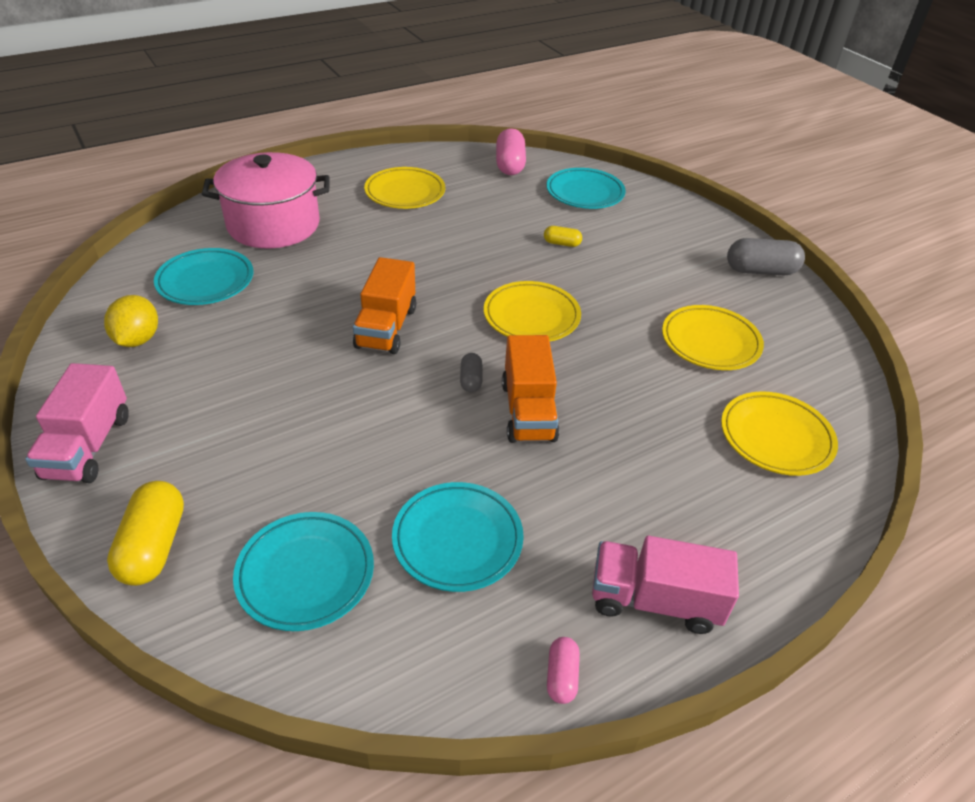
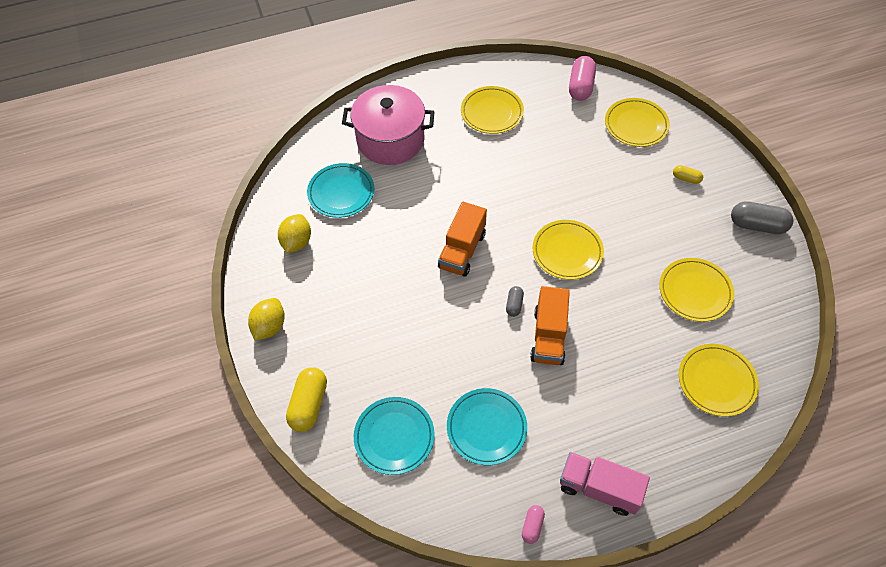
camera: 15 degrees right, 15 degrees up
(88, 446) = (269, 326): pink truck -> yellow lemon
(562, 243) = (605, 180): yellow capsule -> yellow capsule (686, 178)
(585, 193) = (636, 125): turquoise plate -> yellow plate

